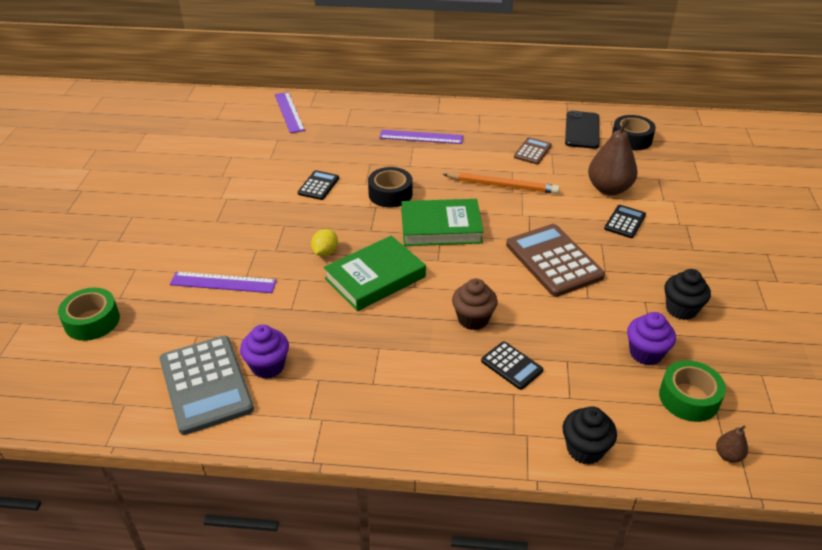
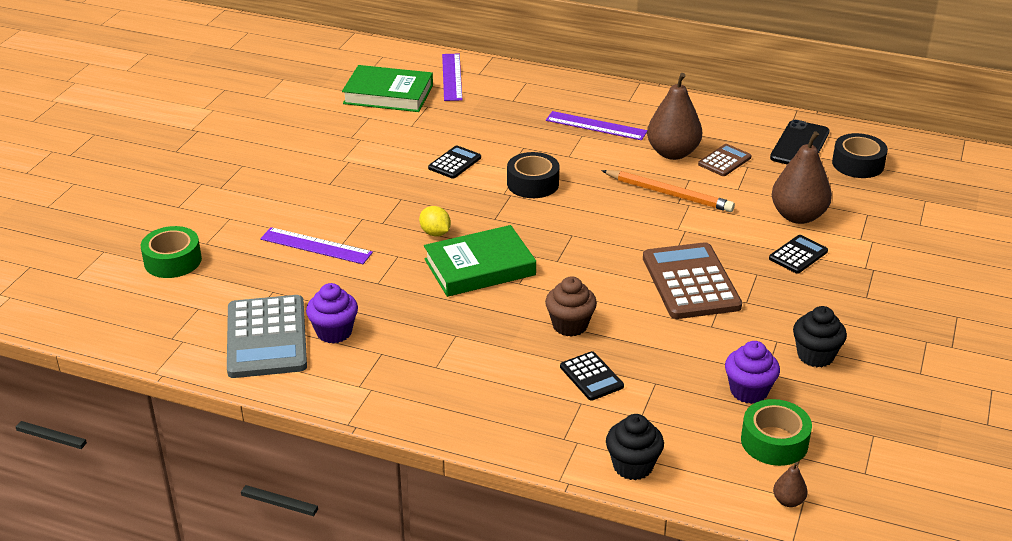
camera: 15 degrees right, 5 degrees down
(325, 252) = (435, 233): yellow lemon -> yellow lemon turned 75 degrees counterclockwise
(441, 227) = (575, 227): green book -> green book (388, 94)
(490, 151) = (672, 153): none -> brown pear

